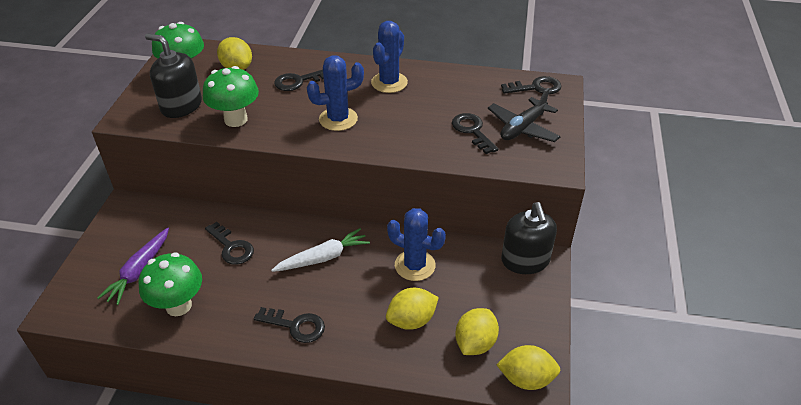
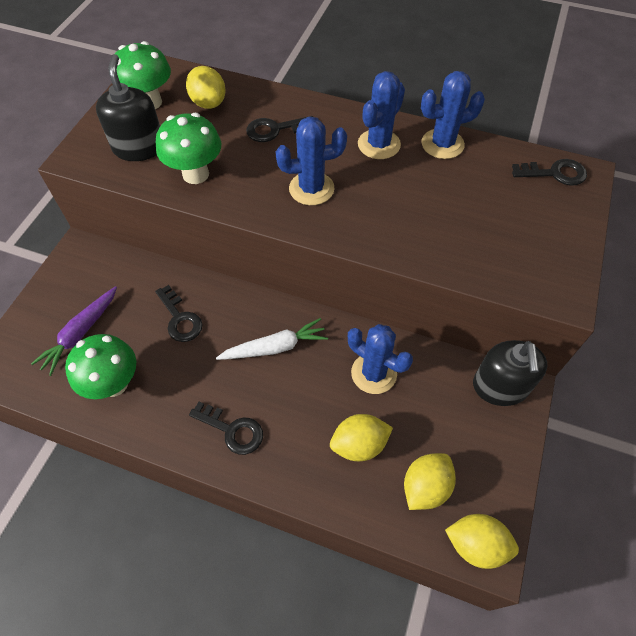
camera: 10 degrees right, 15 degrees up
(181, 106) = (139, 147): black soap dispenser -> black soap dispenser turned 45 degrees clockwise
(442, 77) = (442, 144): none -> blue cactus
(472, 131) = (467, 226): black key -> none
(523, 128) = (529, 230): black plane -> none

